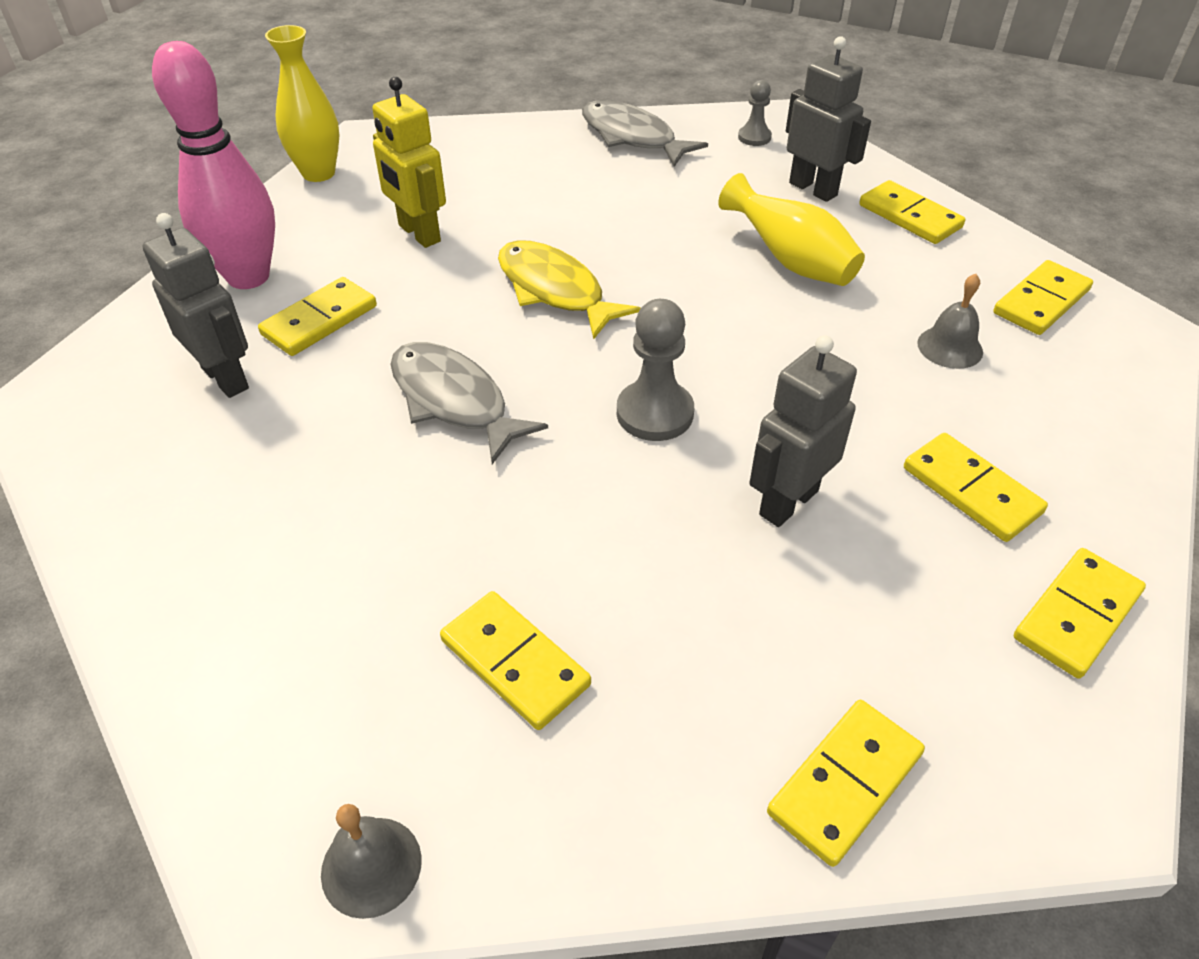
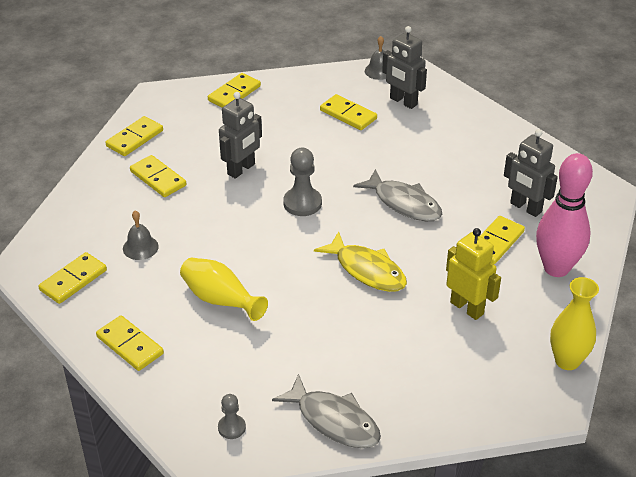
camera: 175 degrees right, 5 degrees down
(813, 189) = (193, 368): grey robot -> grey robot (403, 101)

